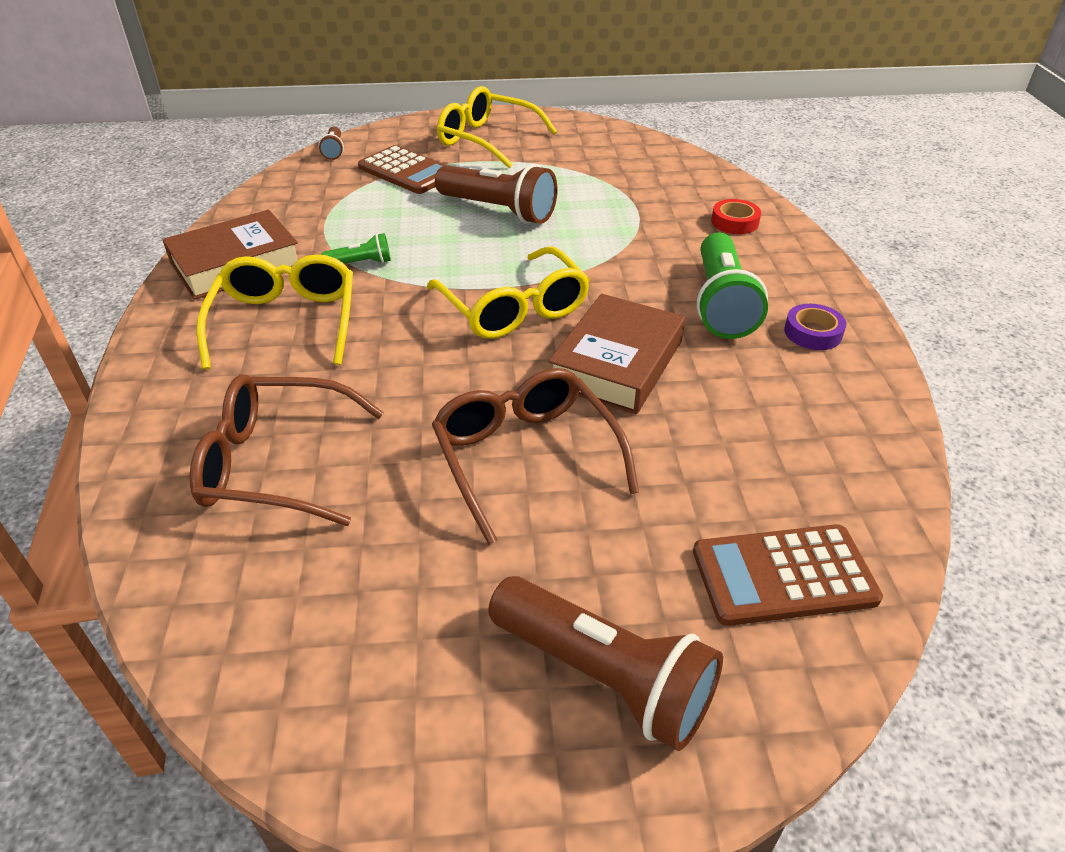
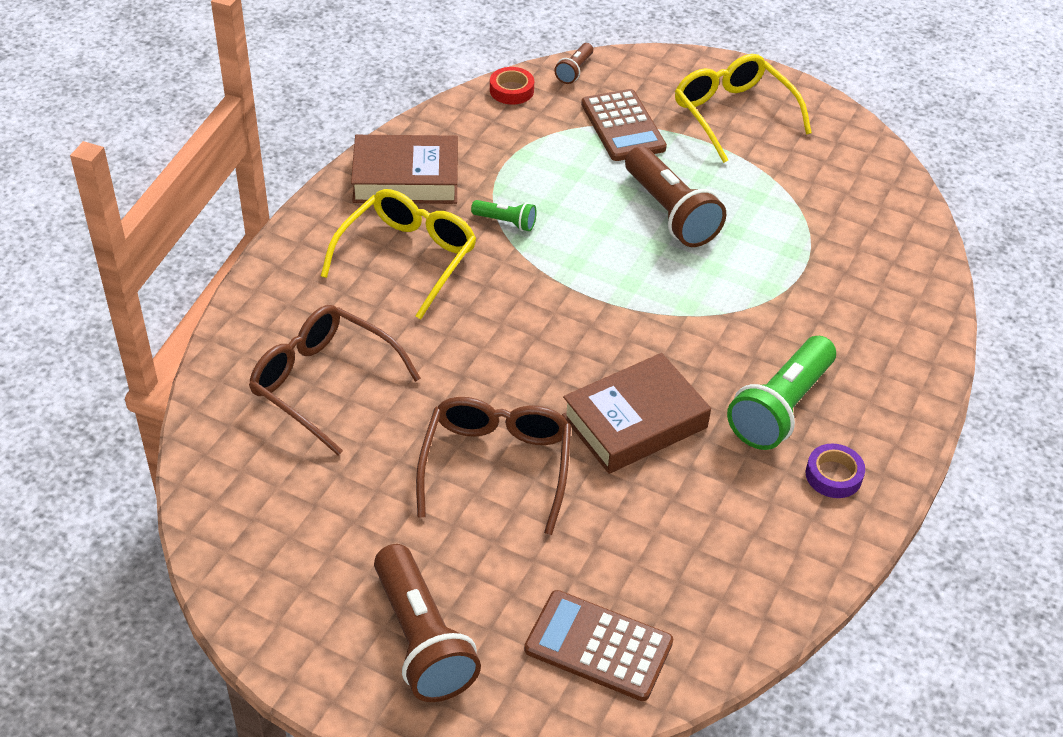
camera: 30 degrees right, 5 degrees up
(514, 308) = (595, 328): yellow glasses -> none
(734, 222) = (887, 326): red tape -> red tape (511, 90)

